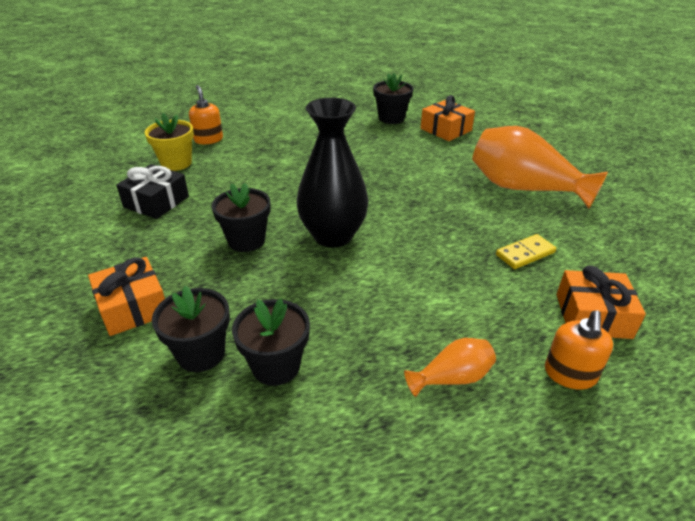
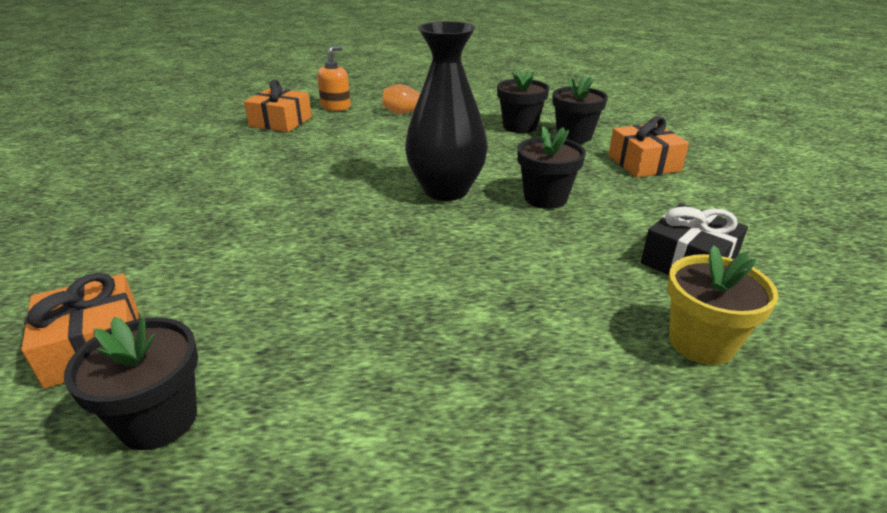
camera: 165 degrees left, 5 degrees down
(208, 139) = (660, 417): orange soap dispenser -> none
(523, 188) = (166, 208): orange vase -> none
(525, 253) = (271, 155): yellow domino -> none

